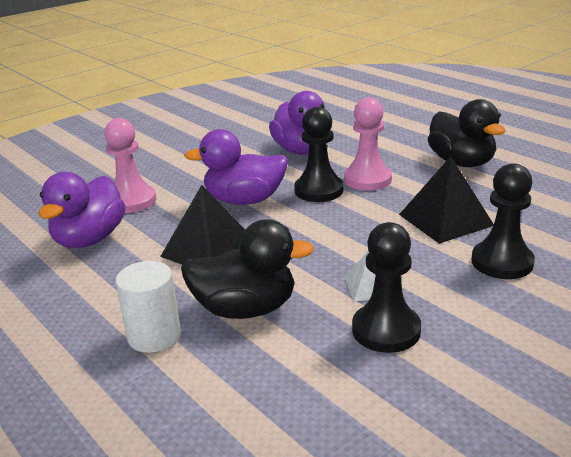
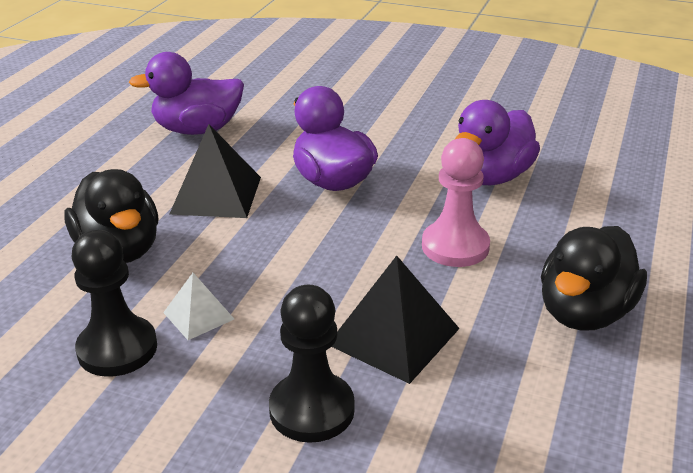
camera: 60 degrees right, 5 degrees up
(131, 201) = (282, 122): pink pawn -> none
(154, 336) = (58, 217): white cylinder -> none
(318, 190) = (395, 220): black pawn -> none

